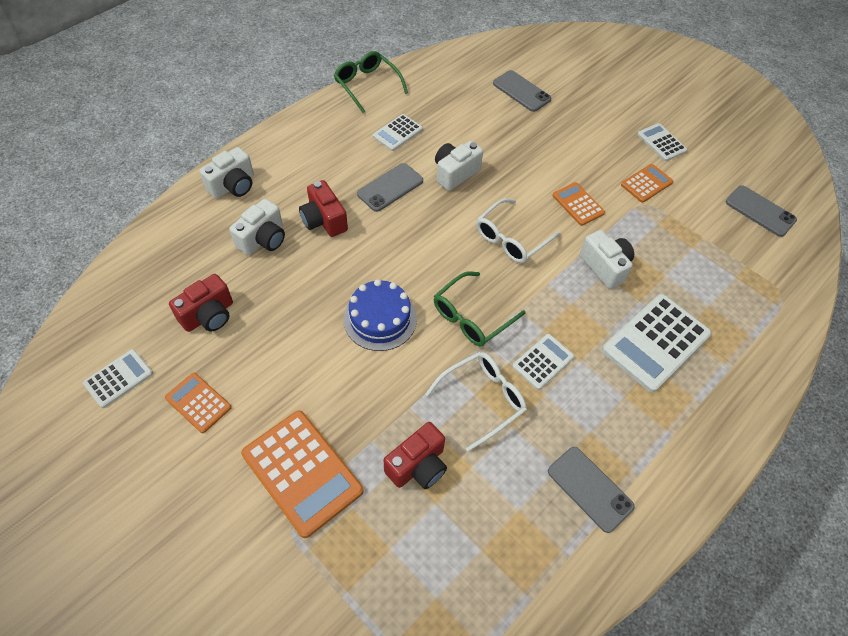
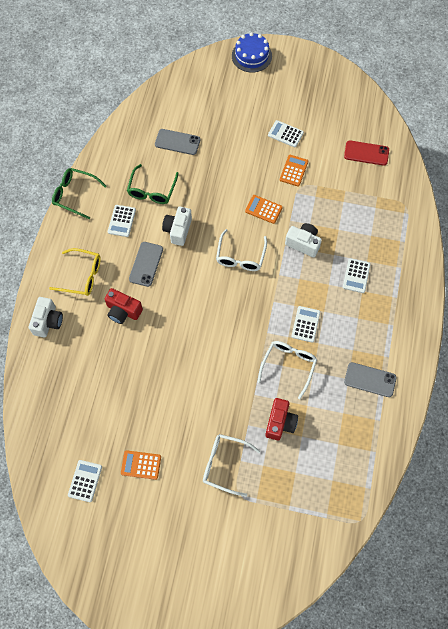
camera: 30 degrees left, 10 degrees up
(209, 315) = (104, 413): red camera -> none
(263, 239) = (96, 346): white camera -> none
(302, 472) = (225, 464): orange calculator -> white glasses
(308, 162) = (82, 276): none -> yellow glasses
(380, 319) = (202, 354): blue cake -> blue cake (251, 56)
(472, 316) = (251, 321): green glasses -> green glasses (152, 190)
(655, 342) = (356, 276): white calculator -> white calculator, size x0.55
(760, 211) = (366, 153): grey phone -> red phone

